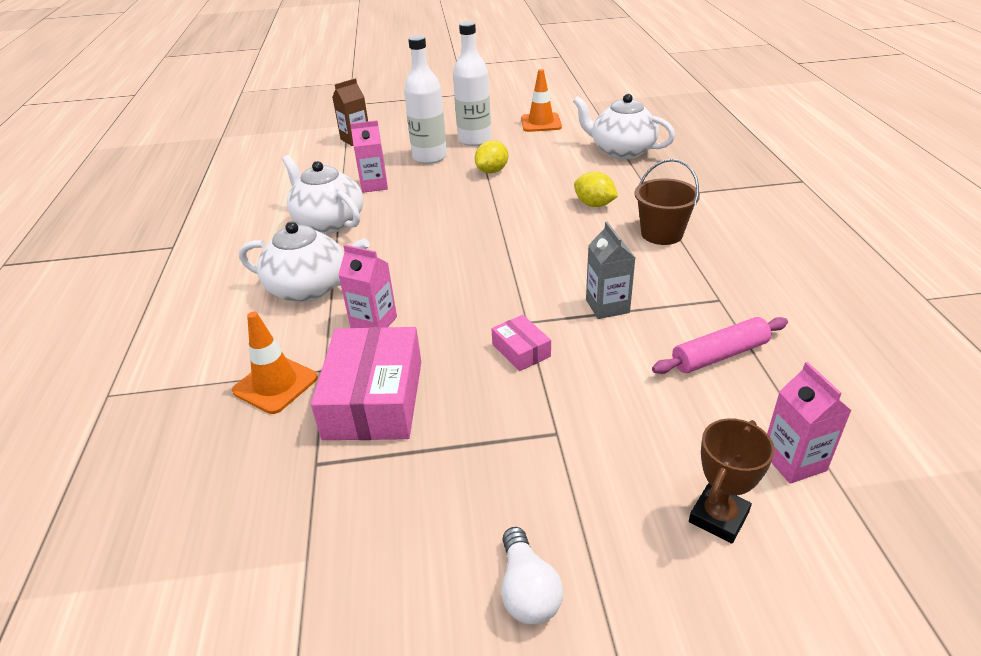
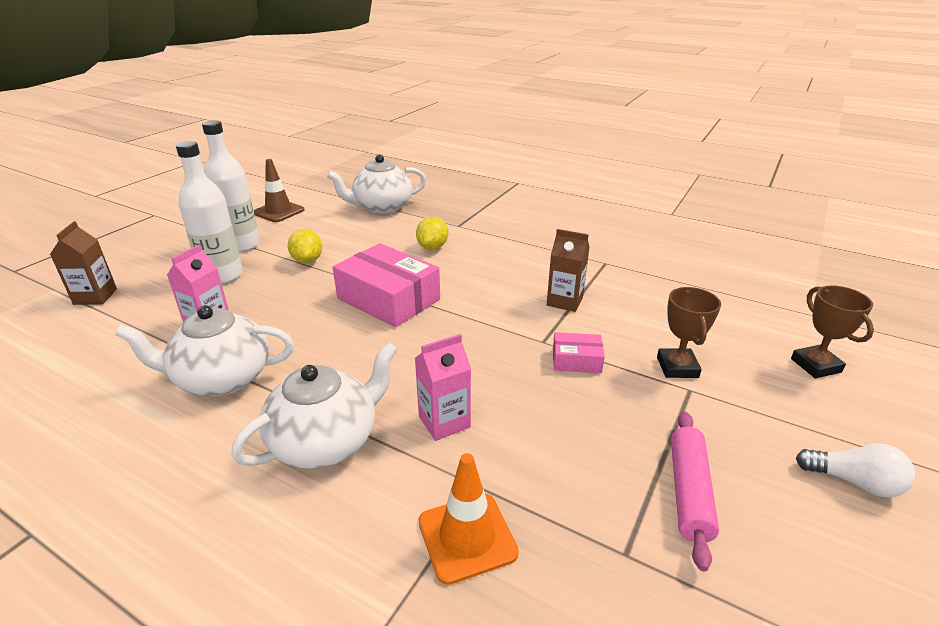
camera: 55 degrees left, 5 degrees down
(374, 399) = (562, 470): pink box -> pink box (388, 299)
(541, 123) = (278, 211): orange traffic cone -> brown traffic cone
(584, 413) = (677, 367): none -> brown trophy
(594, 204) = (432, 247): yellow lemon -> yellow lemon turned 60 degrees counterclockwise
(607, 306) = (564, 301): grey carton -> brown carton
(661, 234) = (507, 244): brown bucket -> none
(719, 355) = (662, 290): pink rolling pin -> pink rolling pin (689, 492)
(793, 461) = (780, 317): pink carton -> none

